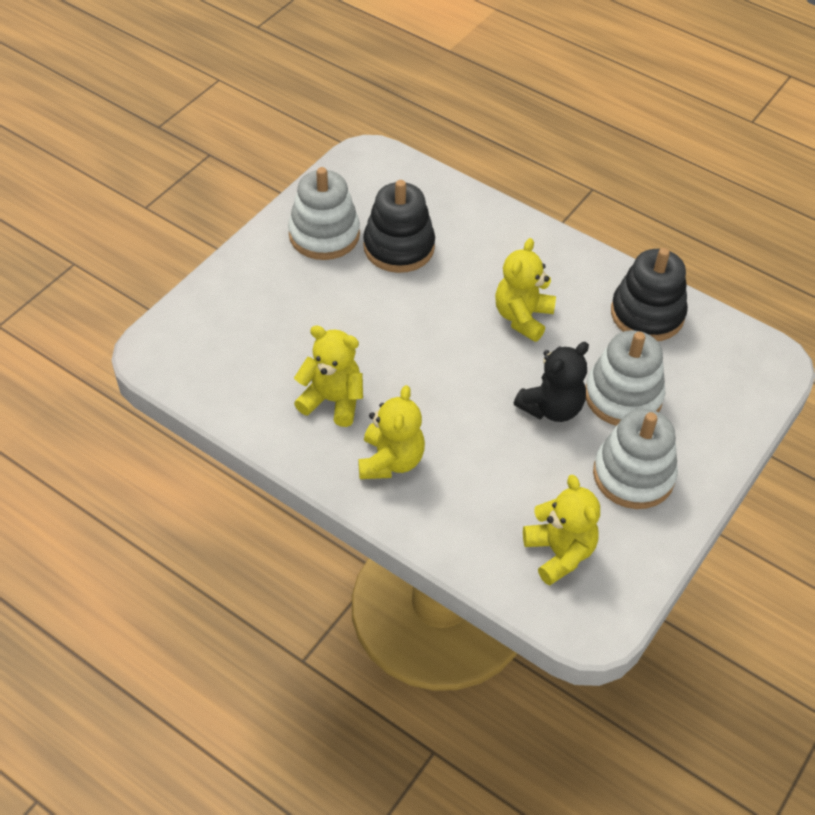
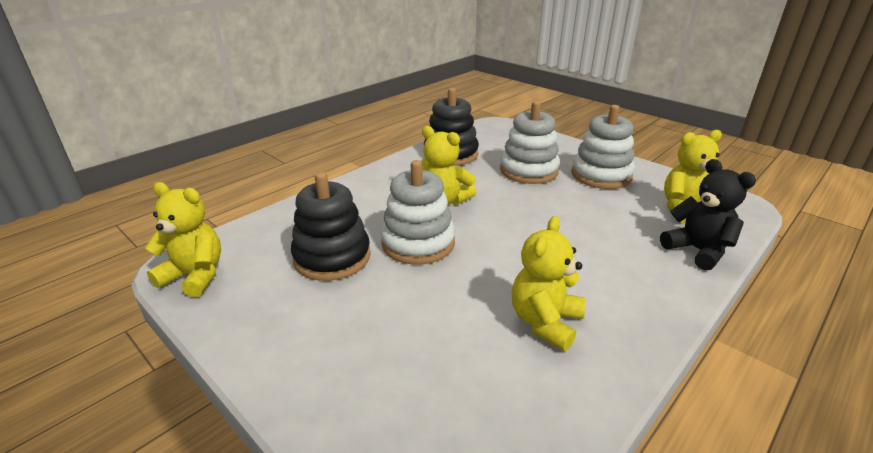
camera: 80 degrees left, 20 degrees down
(324, 235) = (285, 310): white stacking toy -> white stacking toy (418, 243)
(390, 461) = (619, 286): yellow teddy bear -> yellow teddy bear (195, 276)
(551, 407) = (542, 198): black teddy bear -> black teddy bear (697, 250)

